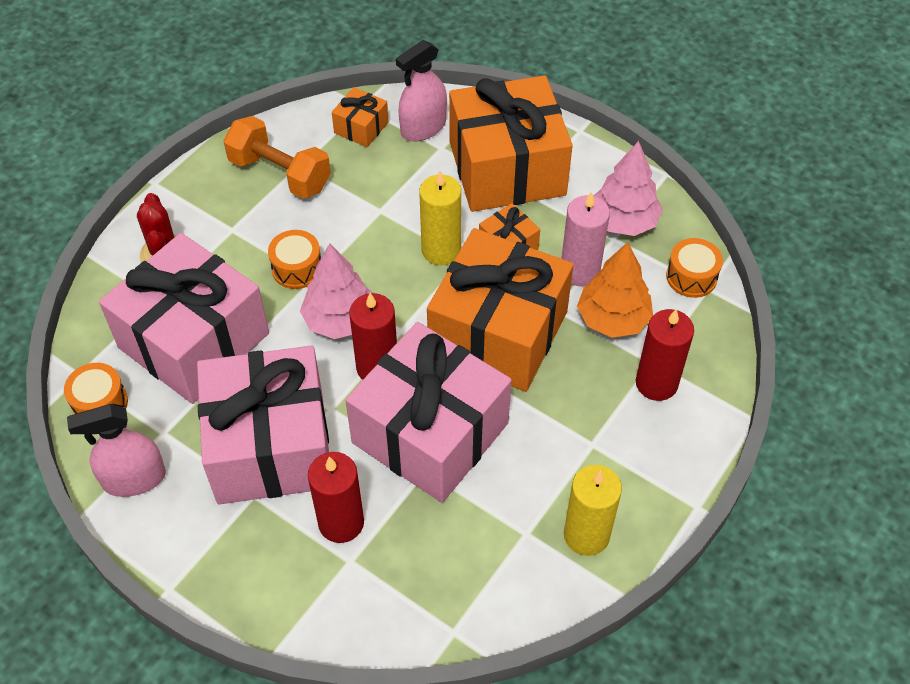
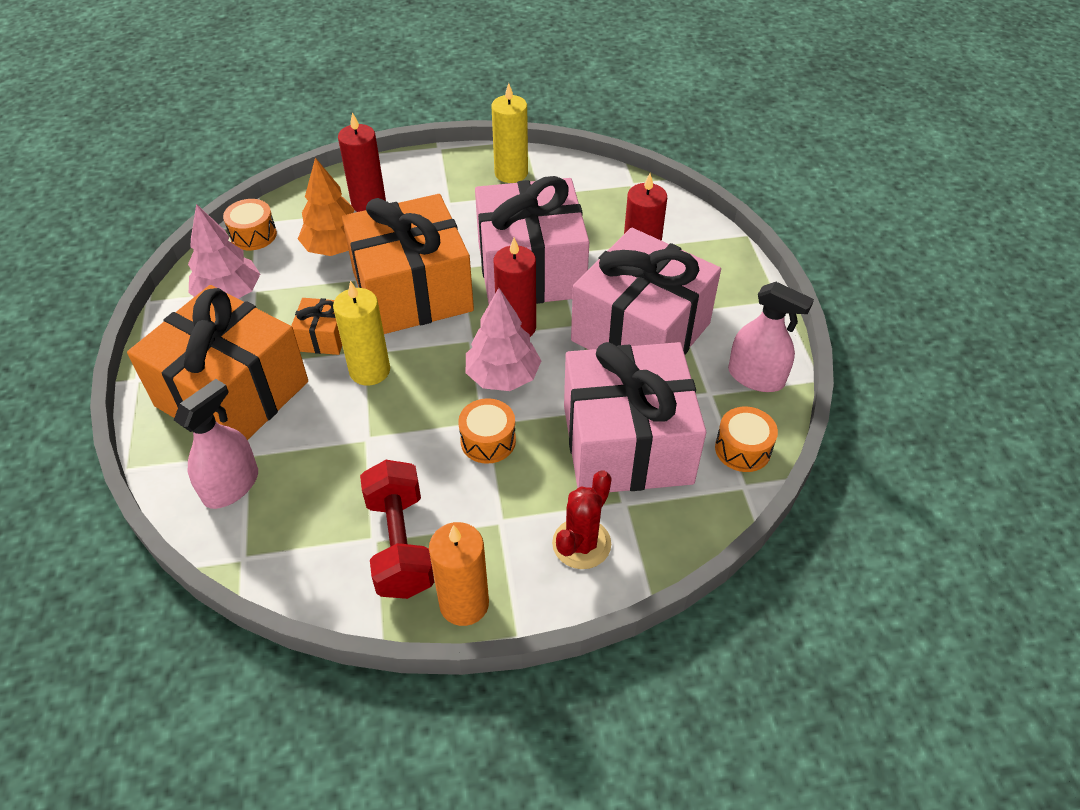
camera: 135 degrees left, 5 degrees down
(205, 175) = (464, 604): none -> orange candle
(280, 174) = (400, 544): orange dumbbell -> red dumbbell
(361, 127) = (275, 533): orange gift -> none
(423, 128) = (231, 486): pink spray bottle -> pink spray bottle turned 60 degrees counterclockwise
(580, 271) = (307, 287): pink candle -> none

